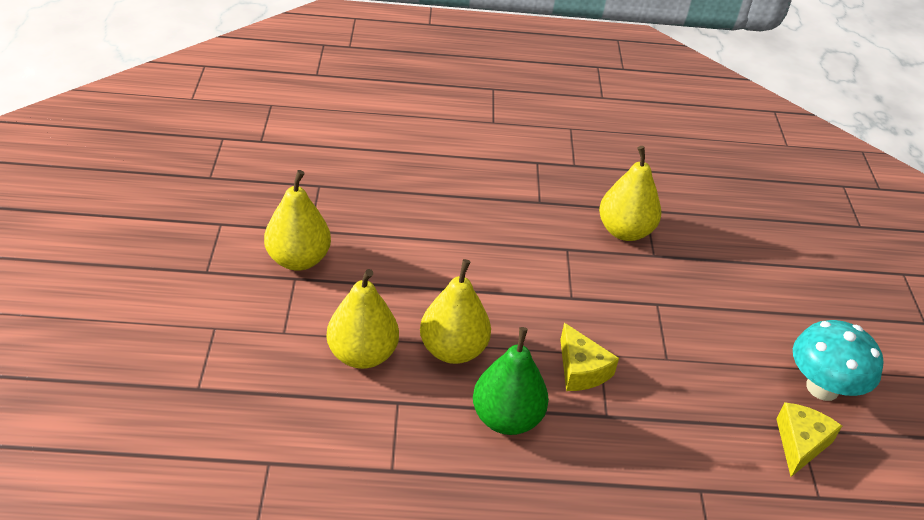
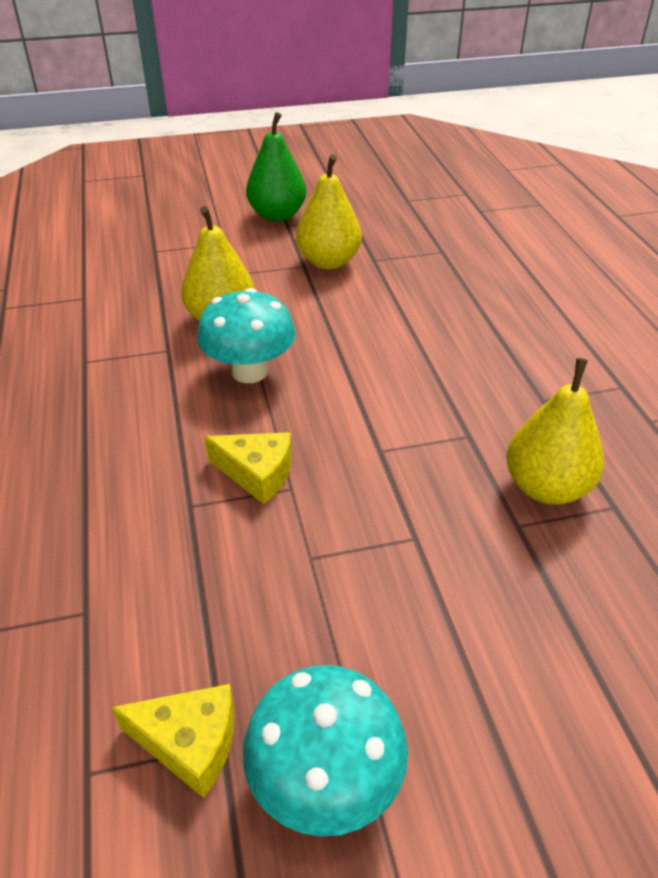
camera: 80 degrees right, 0 degrees up
(453, 350) = (249, 371): yellow pear -> turquoise mushroom
(507, 418) = (164, 423): green pear -> green pear (277, 215)
(581, 370) = (257, 473): yellow cheese -> yellow cheese turned 120 degrees counterclockwise

